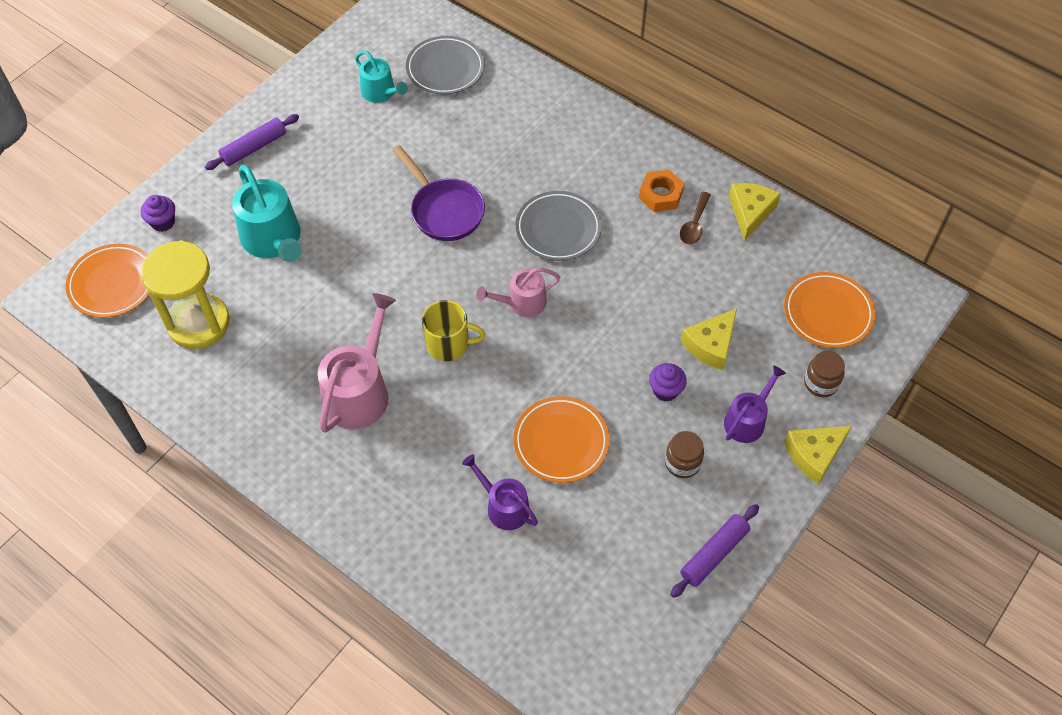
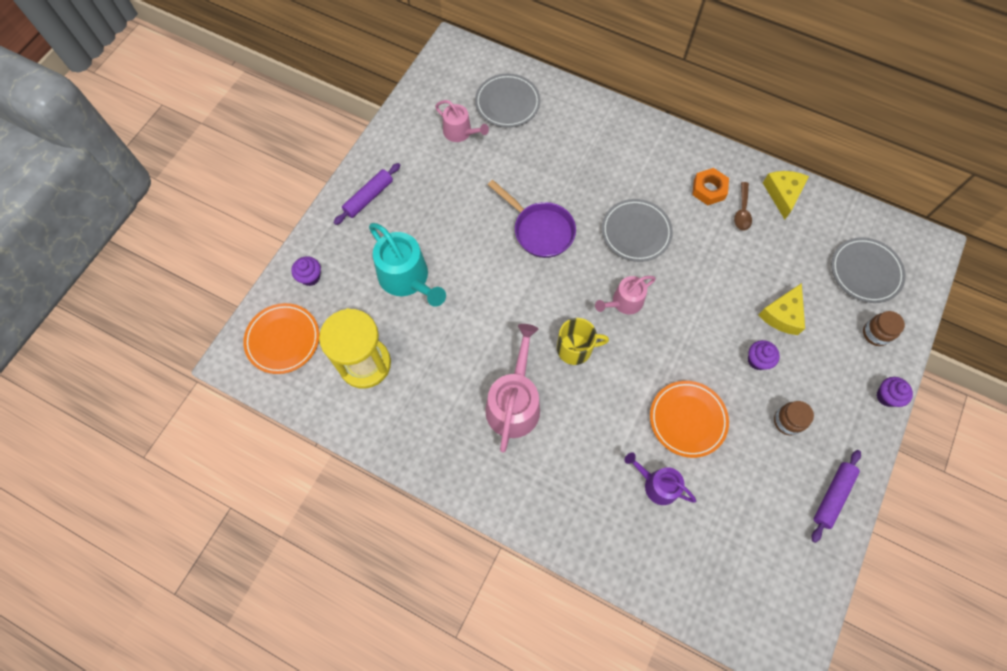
camera: 10 degrees left, 10 degrees up
(381, 92) = (460, 132): turquoise watering can -> pink watering can
(747, 420) = (827, 375): purple watering can -> none
(814, 455) = (886, 396): yellow cheese -> purple cupcake
(828, 313) = (865, 272): orange plate -> grey plate

